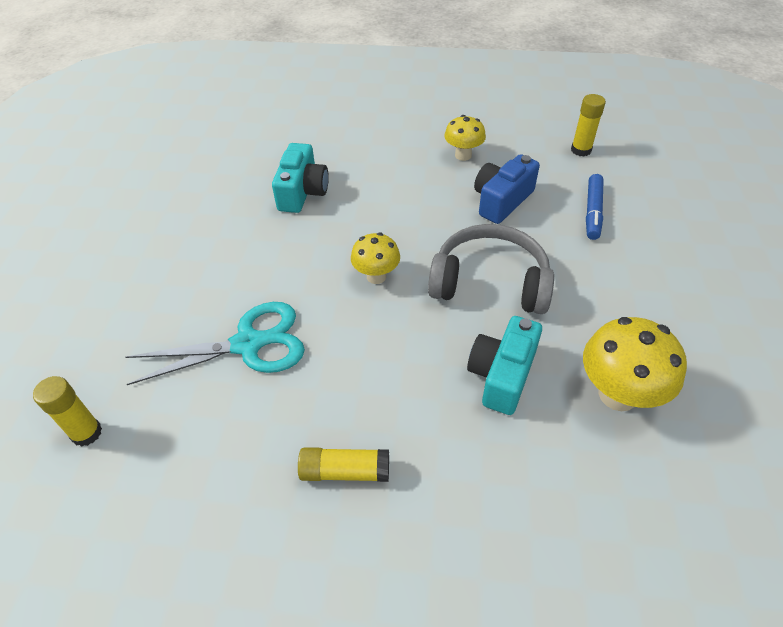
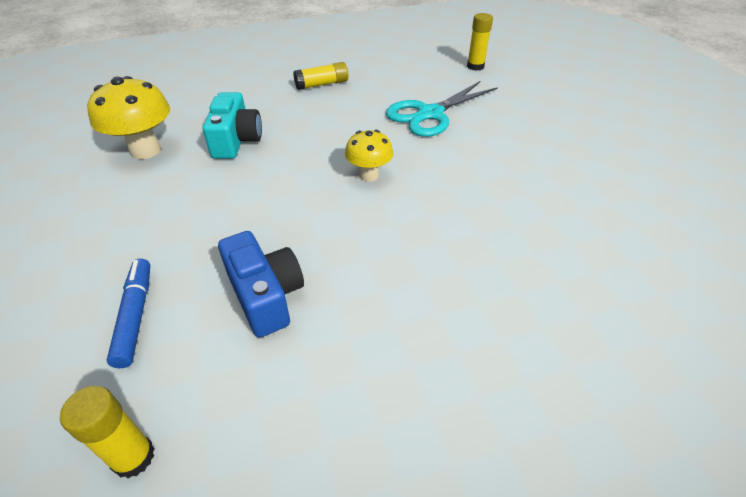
camera: 155 degrees right, 5 degrees down
(302, 192) = (515, 233): turquoise camera -> none
(463, 155) = (347, 365): yellow mushroom -> none
(490, 282) = (259, 197): grey headphones -> none
(501, 201) = (266, 296): blue camera -> blue camera turned 45 degrees counterclockwise

